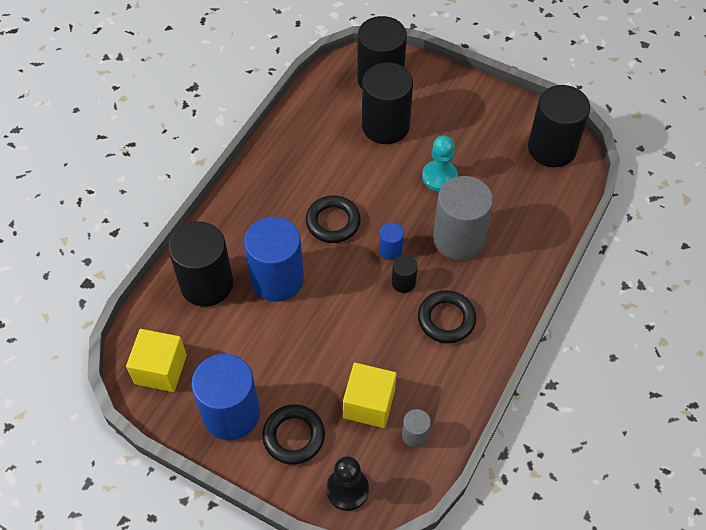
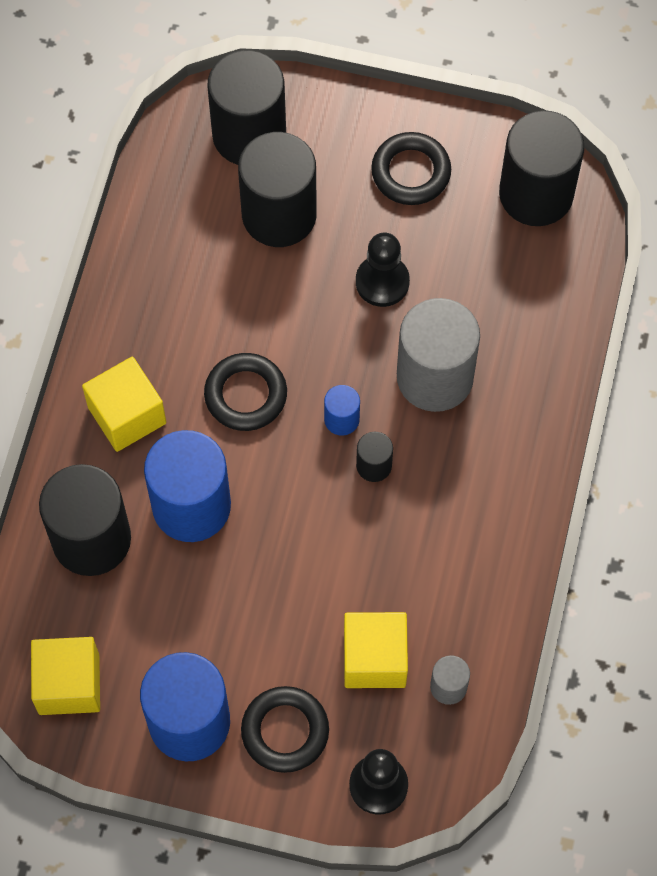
camera: 15 degrees left, 10 degrees up
(254, 217) = (127, 415): none -> yellow cube
(439, 177) = (382, 282): turquoise pawn -> black pawn
(446, 319) = (448, 506): black ring -> black ring (411, 172)

